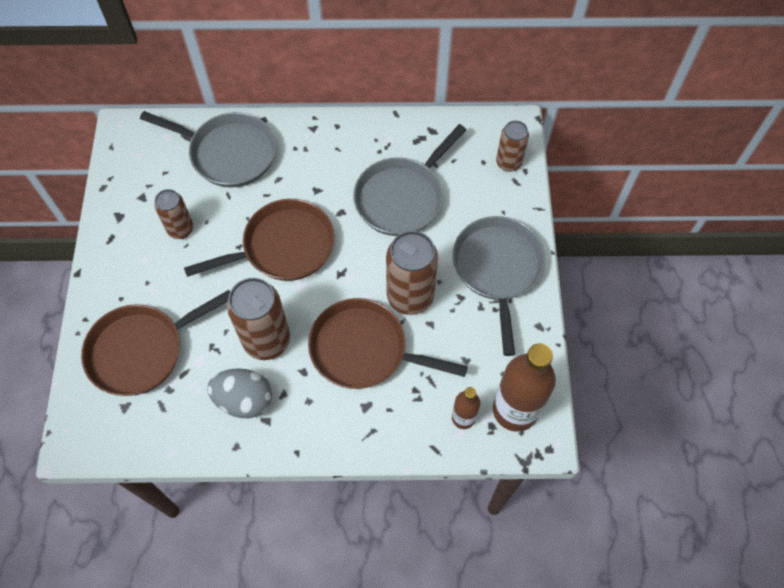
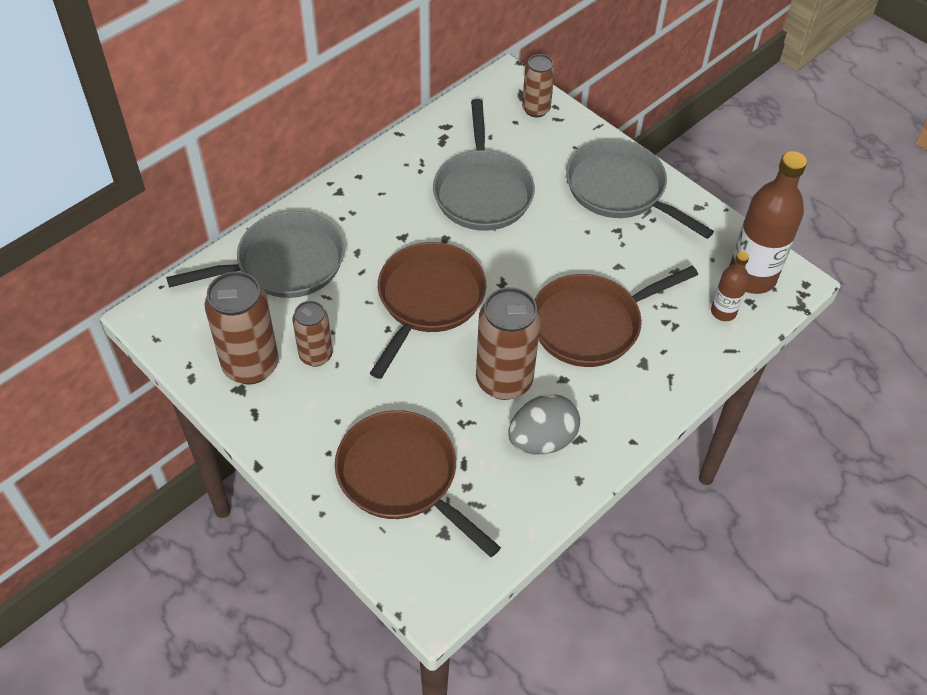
camera: 45 degrees left, 10 degrees down
(142, 350) = (402, 477): brown pan -> brown pan turned 120 degrees clockwise
(410, 296) = (579, 259): brown can -> brown can (251, 365)

